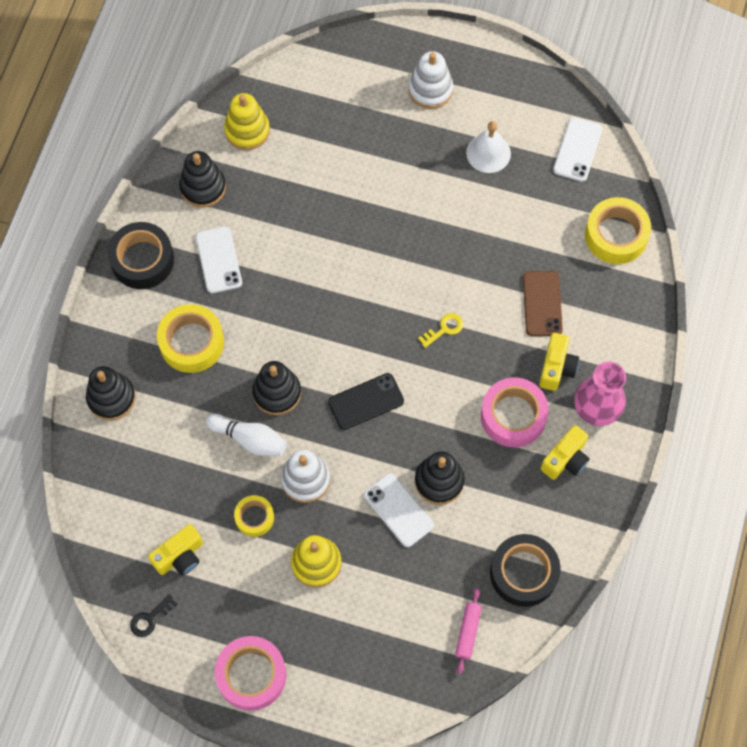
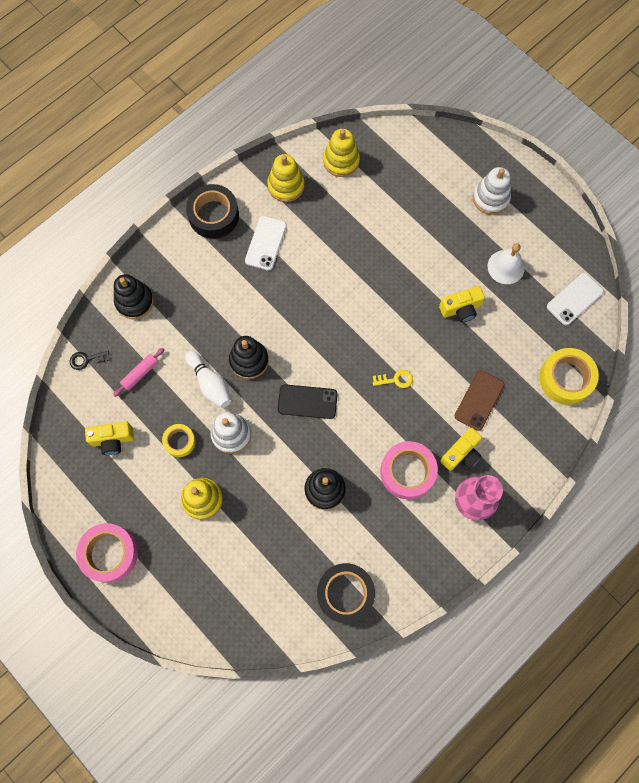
camera: 30 degrees right, 5 degrees up
(150, 618) = (66, 472): black key -> black key (86, 360)
(191, 342) = (212, 292): yellow tape -> none
(203, 187) = (286, 186): black stacking toy -> yellow stacking toy
(398, 510) = (283, 494): white phone -> none
(468, 632) = (278, 613): pink rolling pin -> pink rolling pin (140, 374)
(565, 459) = (427, 526): yellow camera -> yellow camera (460, 309)

